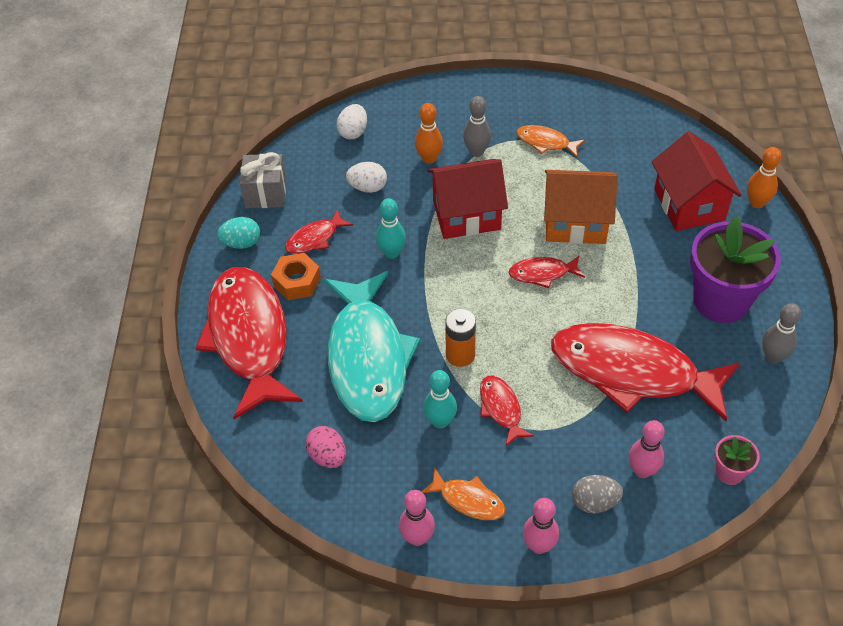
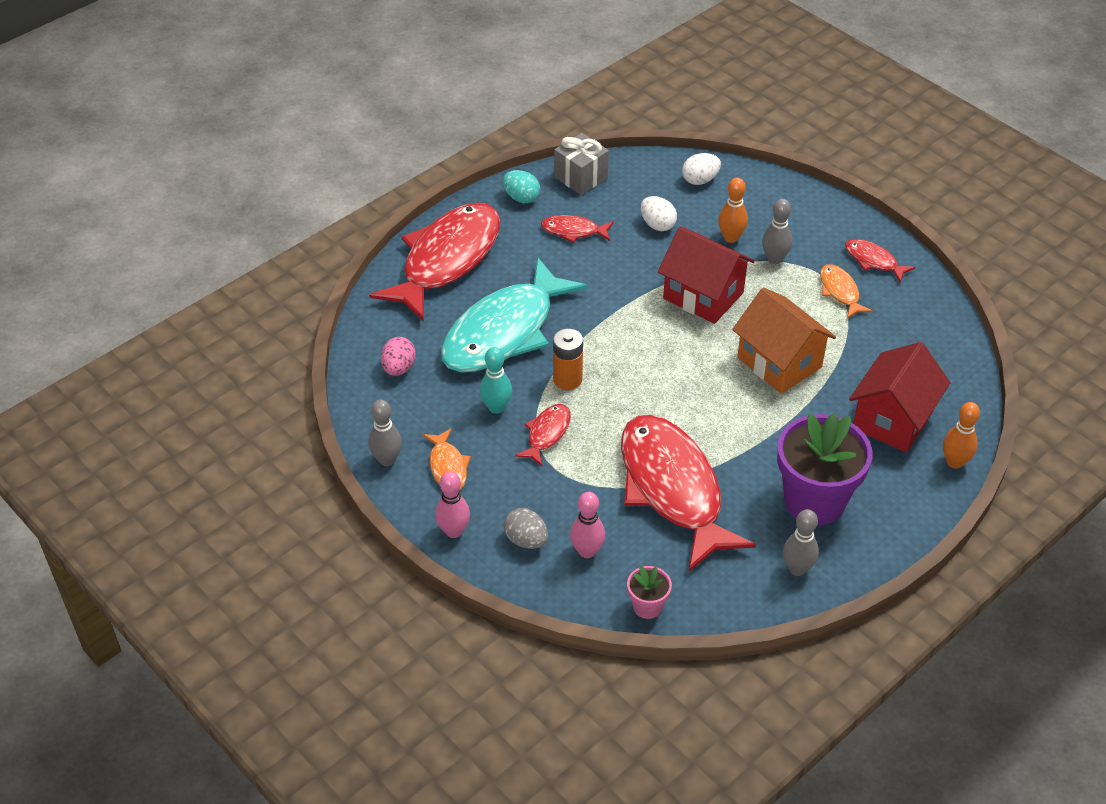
camera: 45 degrees right, 5 degrees down
(297, 282) = (524, 249): orange nut -> none
(391, 253) = (613, 280): turquoise bowling pin -> none
(417, 537) = (387, 459): pink bowling pin -> grey bowling pin
(542, 273) = (702, 376): red fish -> red fish (873, 261)

